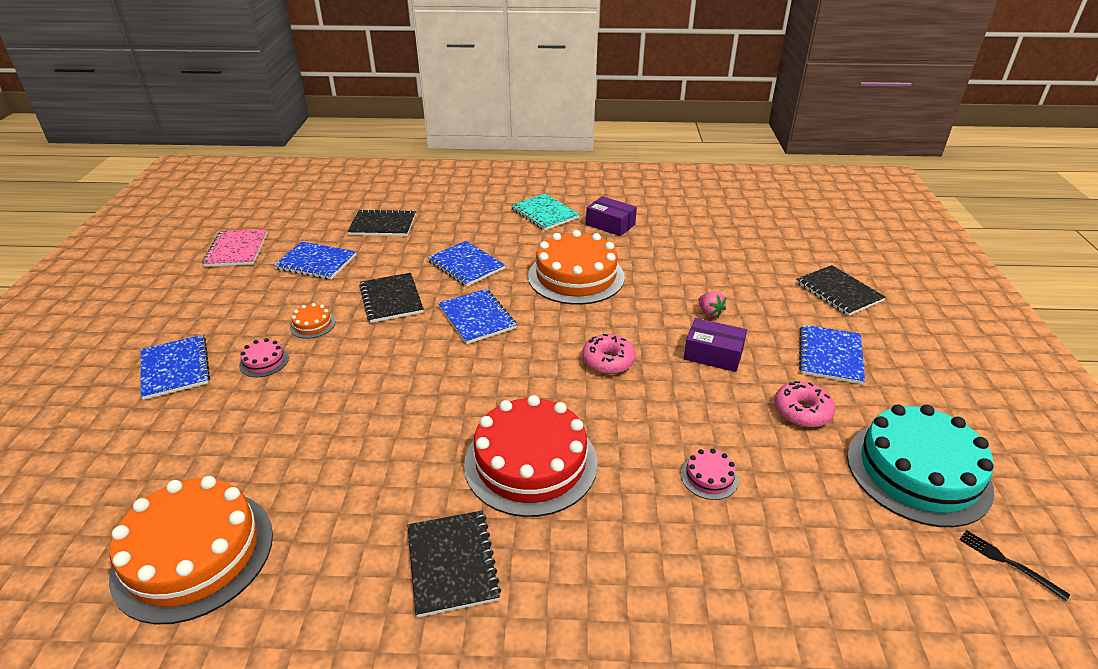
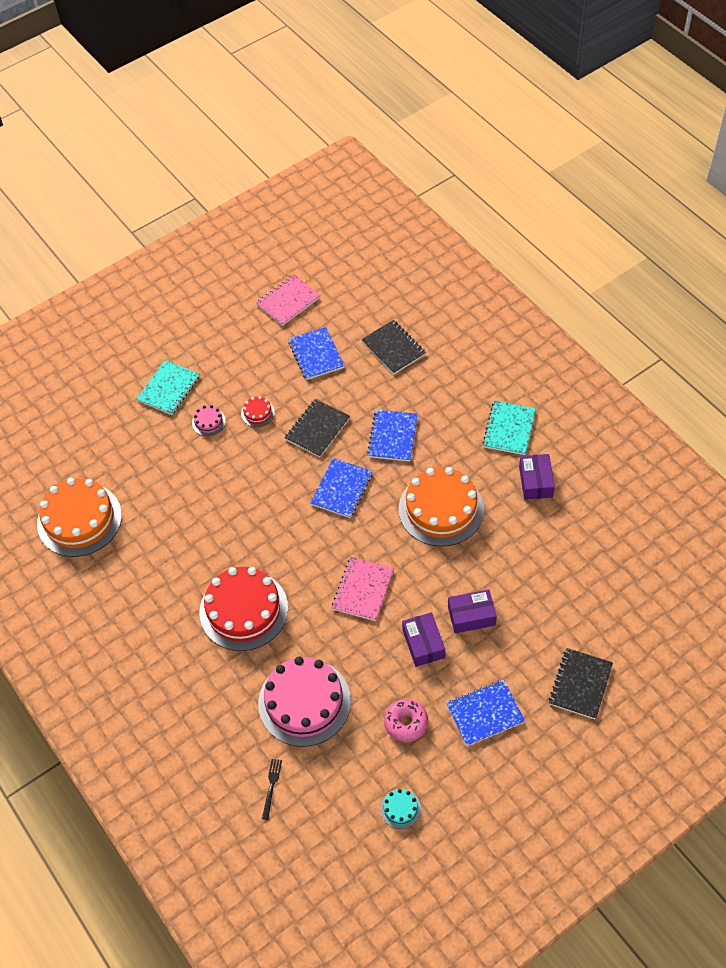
camera: 55 degrees right, 20 degrees up
(175, 368) = (168, 388): blue notebook -> turquoise notebook
(312, 324) = (257, 413): orange cake -> red cake
(452, 563) = (154, 624): black notebook -> none
(608, 361) = (363, 590): pink donut -> pink notebook
(709, 313) = (471, 616): pink strawberry -> purple box
(709, 477) = (304, 702): pink cake -> pink cake, size x2.40
(918, 471) = (400, 808): turquoise cake -> turquoise cake, size x0.42
(1008, 562) = (357, 878): black fork -> black fork (271, 786)

